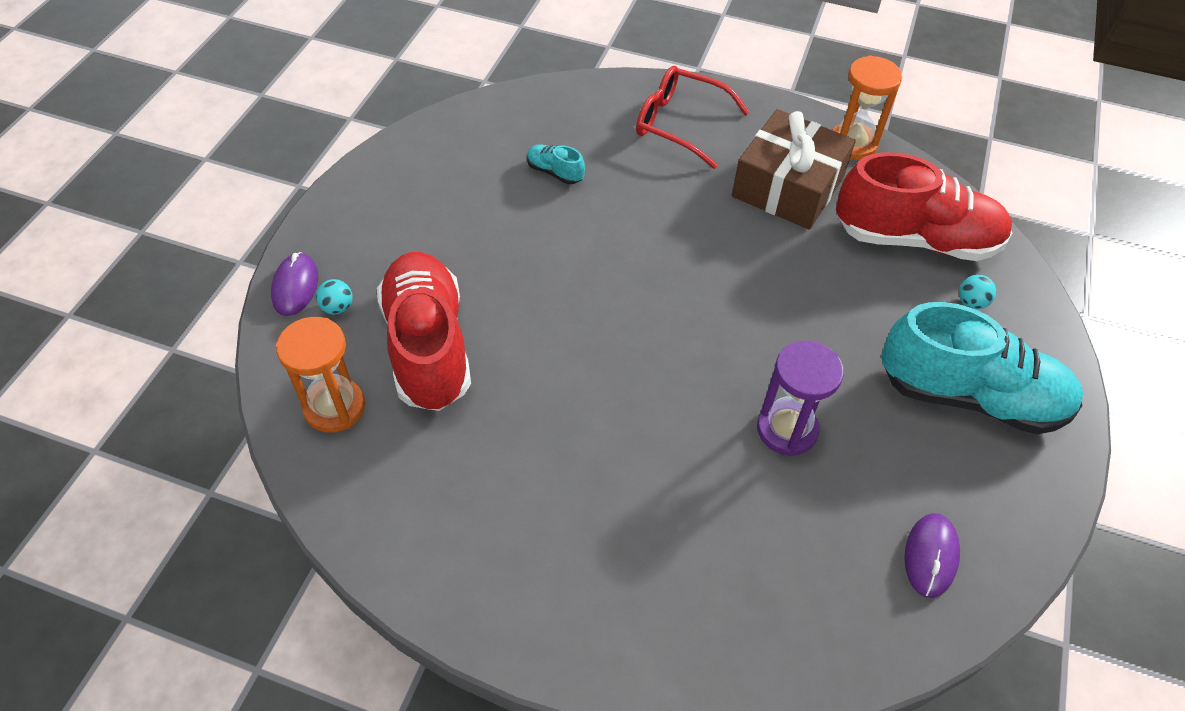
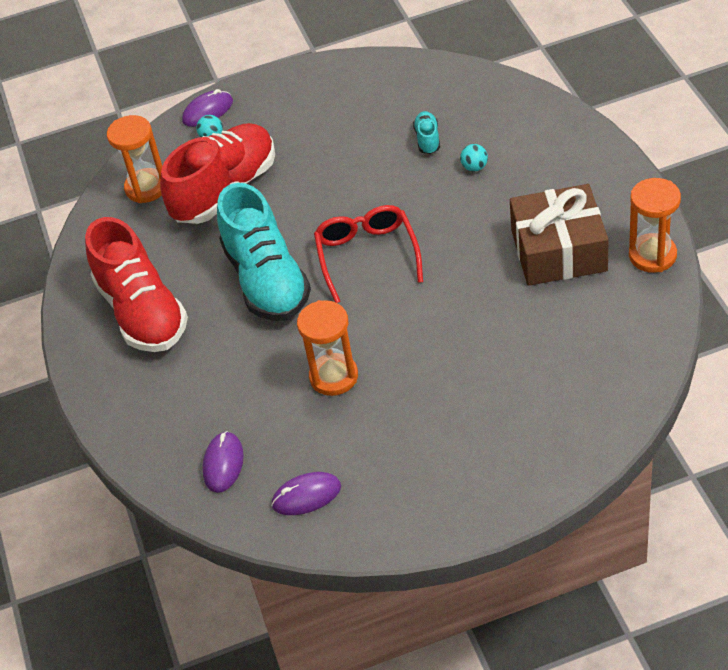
camera: 60 degrees right, 5 degrees down
(679, 124) = (553, 161): red glasses -> red glasses (367, 255)
(787, 429) = (334, 377): purple hourglass -> orange hourglass
(823, 602) = (223, 464): none -> purple mouse
(915, 239) = (589, 344): red shoe -> red shoe (142, 312)
(970, 396) = (463, 450): turquoise shoe -> turquoise shoe (266, 280)
(971, 302) = (558, 406): turquoise ball -> turquoise ball (474, 167)

